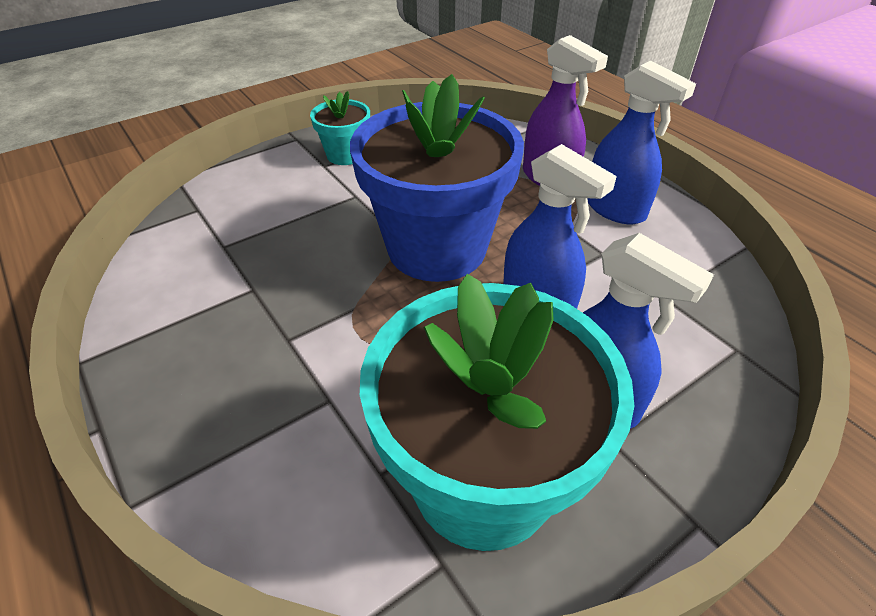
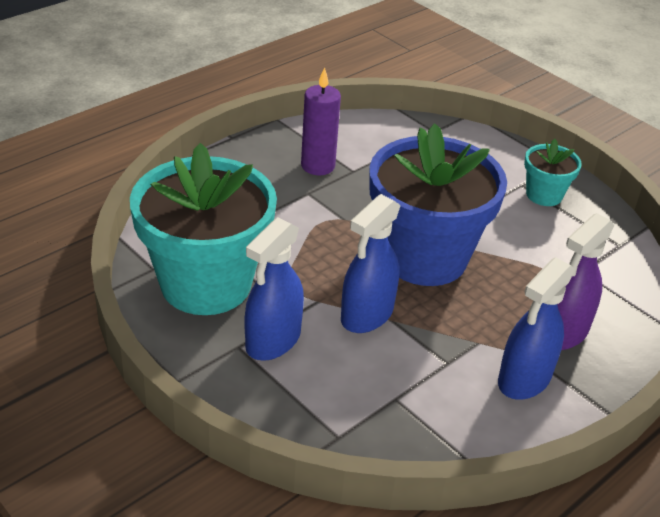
camera: 80 degrees right, 5 degrees down
(227, 323) = (318, 166): none -> purple candle

